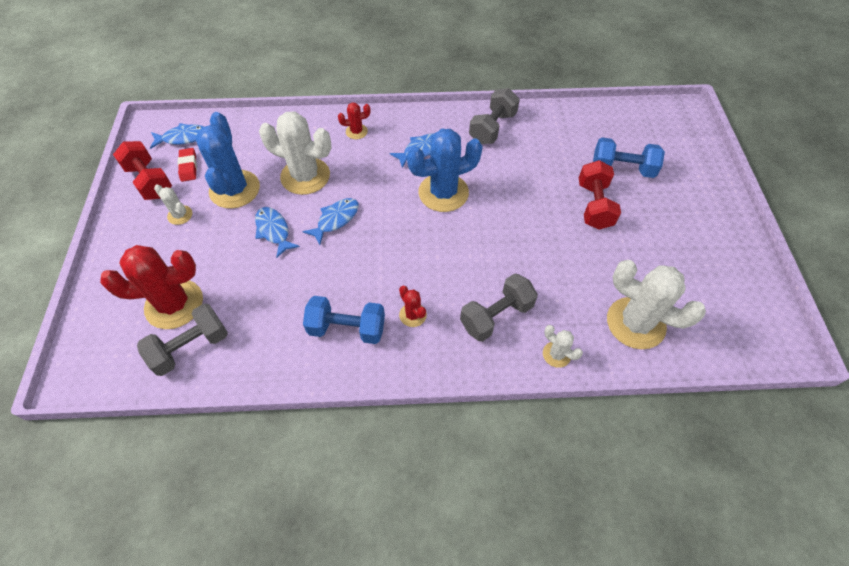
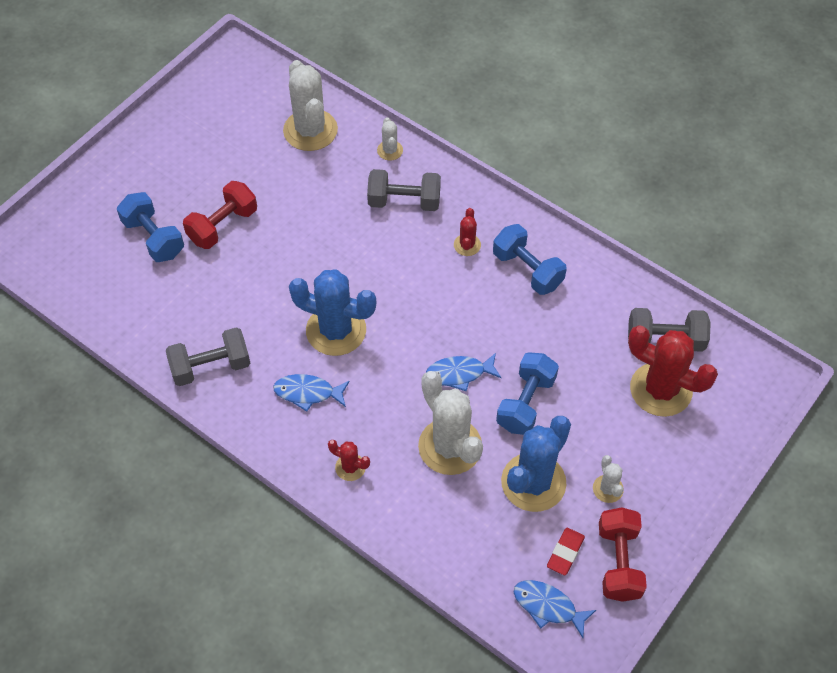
camera: 140 degrees left, 0 degrees up
(274, 231) = (526, 403): blue fish -> blue dumbbell

